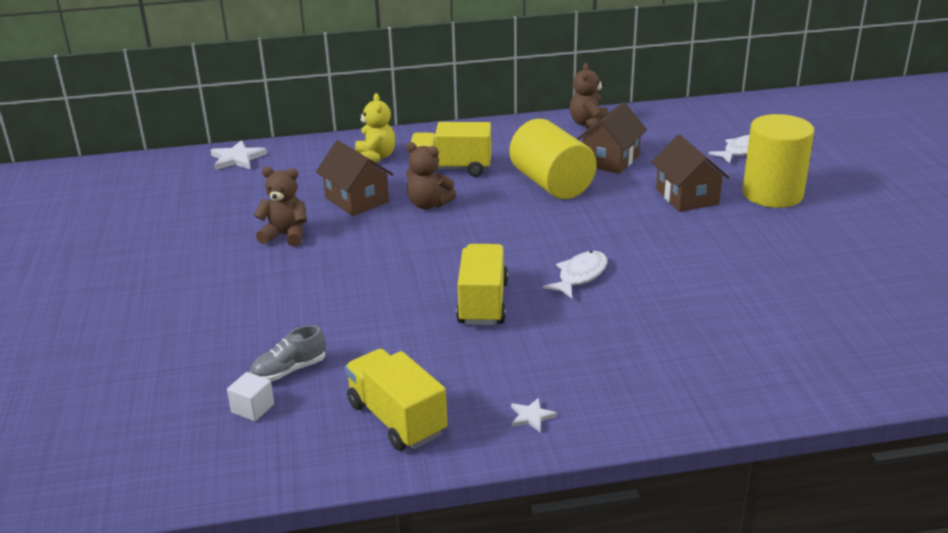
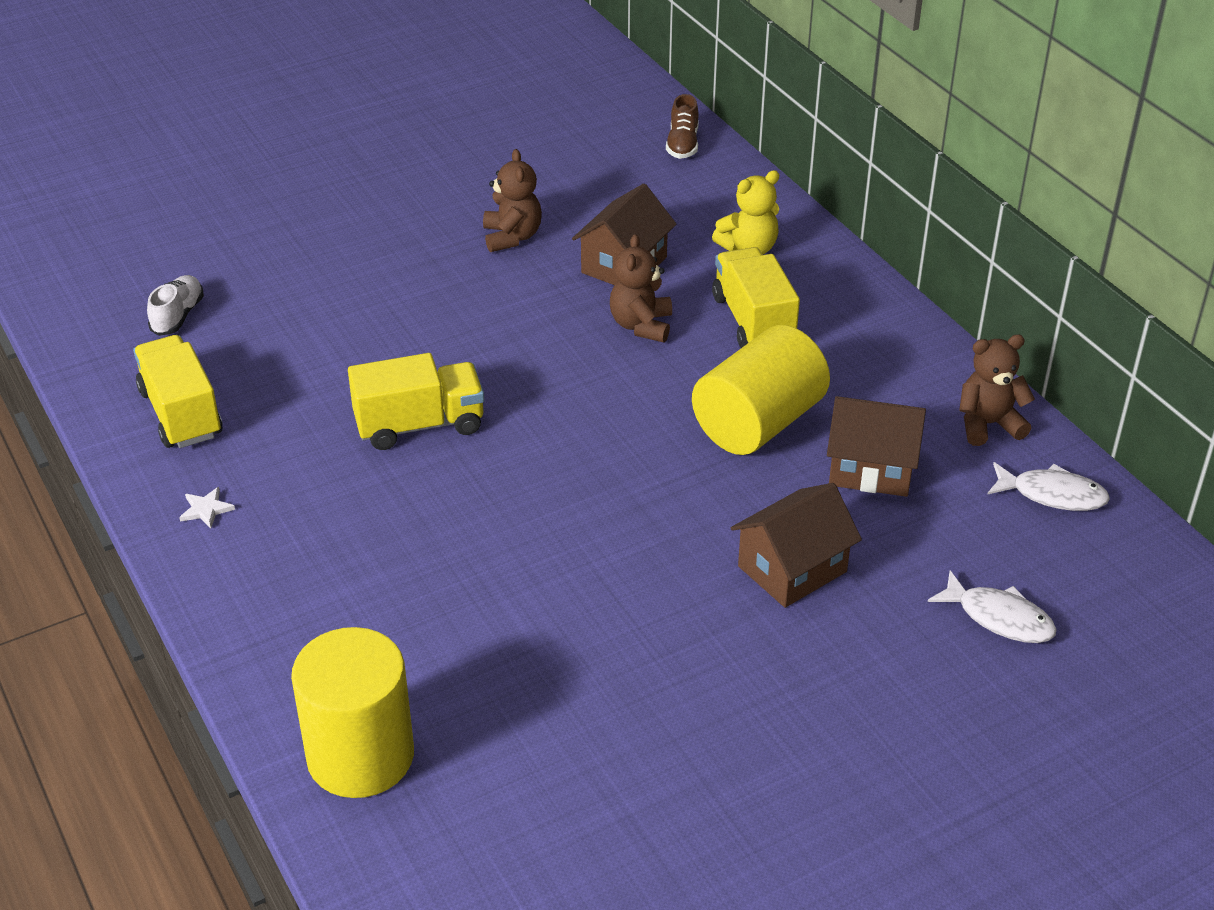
camera: 70 degrees right, 10 degrees up
(237, 158) = (682, 144): white star -> brown shoe
(253, 408) = (178, 316): white cube -> white shoe
(289, 370) = (246, 320): grey shoe -> none
(397, 419) = (181, 413): yellow truck -> yellow truck turned 60 degrees counterclockwise
(580, 276) = (514, 495): white fish -> white fish (1052, 495)
(772, 194) = (853, 668): yellow cylinder -> yellow cylinder (360, 756)

